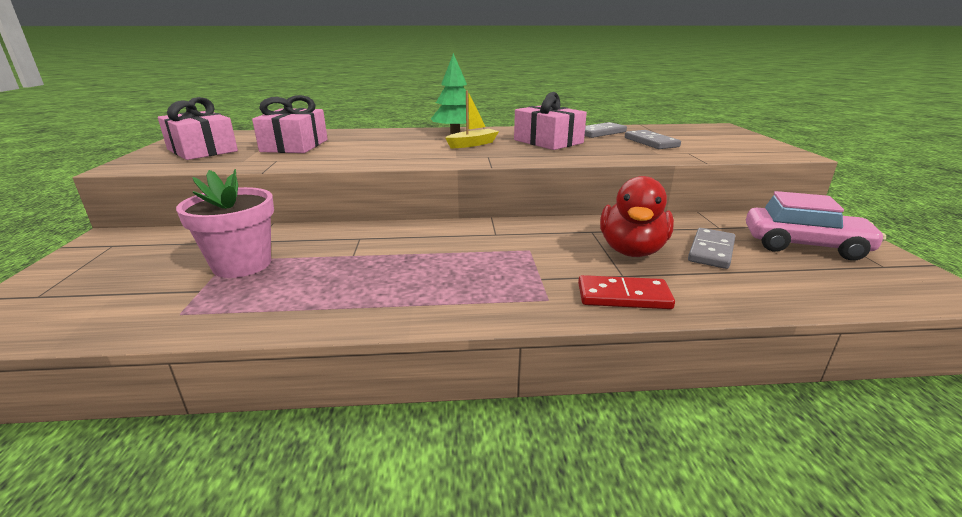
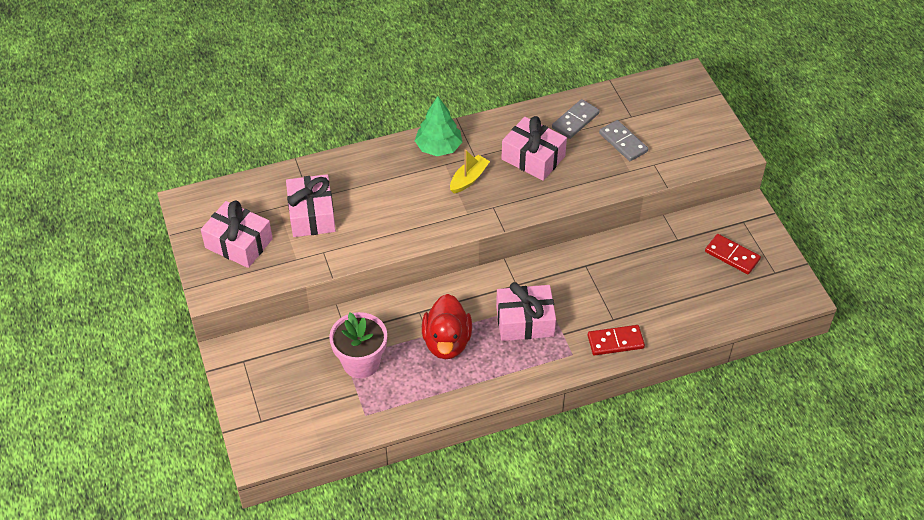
camera: 15 degrees left, 25 degrees up
(490, 261) = (525, 321): none -> pink gift
(632, 251) = (616, 288): red duck -> red duck (447, 342)
(711, 251) = (669, 276): grey domino -> none
(804, 245) = (732, 256): pink car -> red domino

